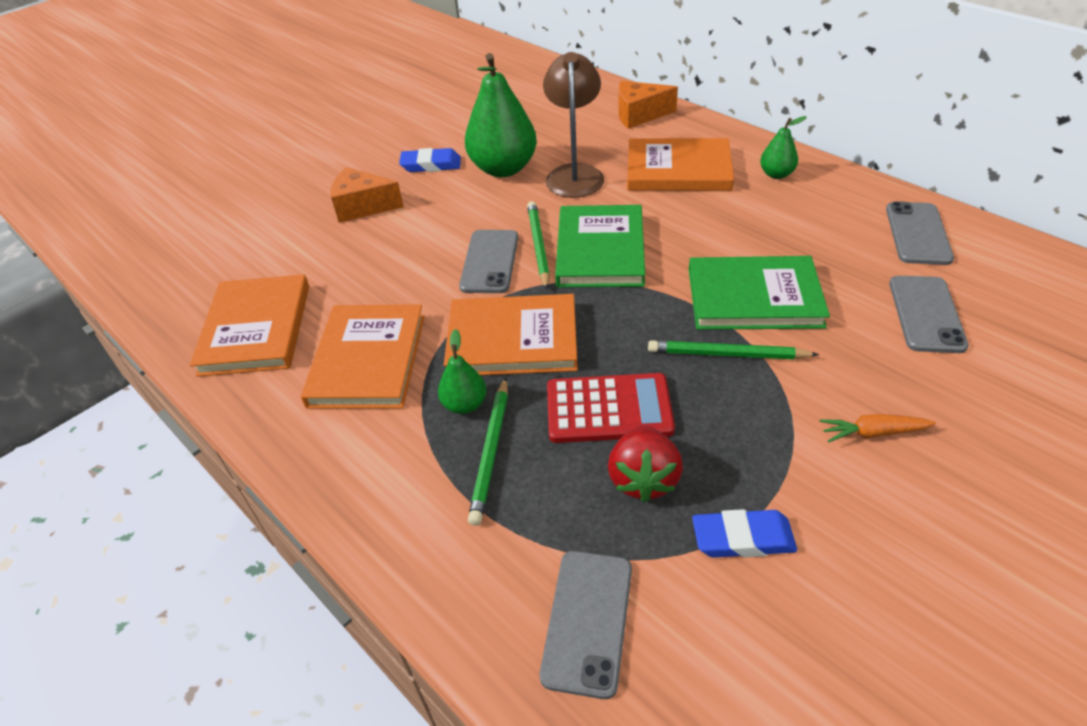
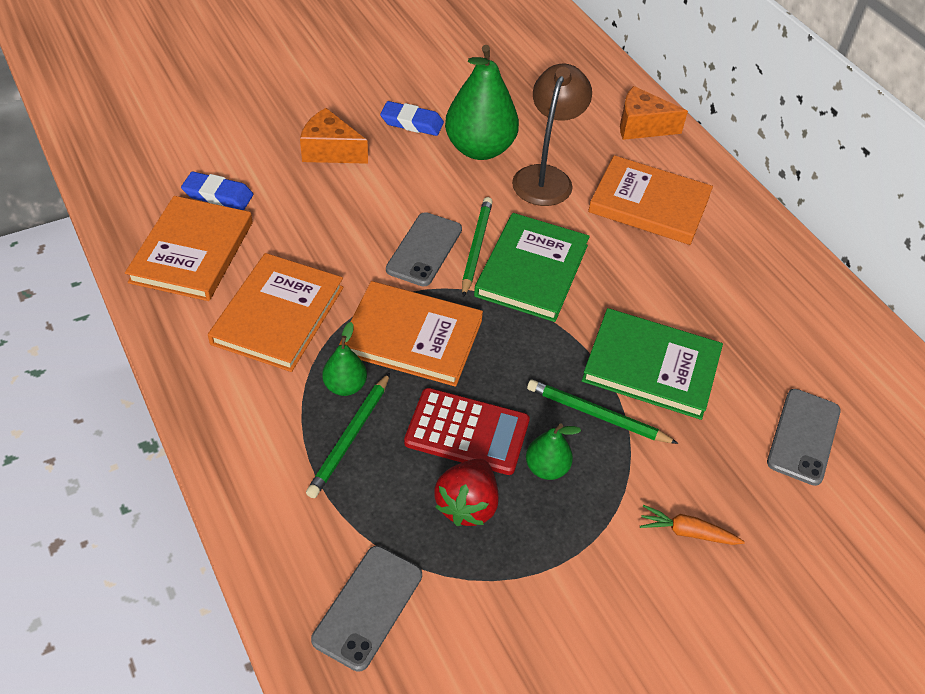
camera: 10 degrees right, 5 degrees up
(743, 538) = (525, 584): blue eraser -> blue eraser (218, 195)
(776, 174) = (744, 240): green pear -> green pear (546, 468)
(918, 233) = (846, 351): grey phone -> none

